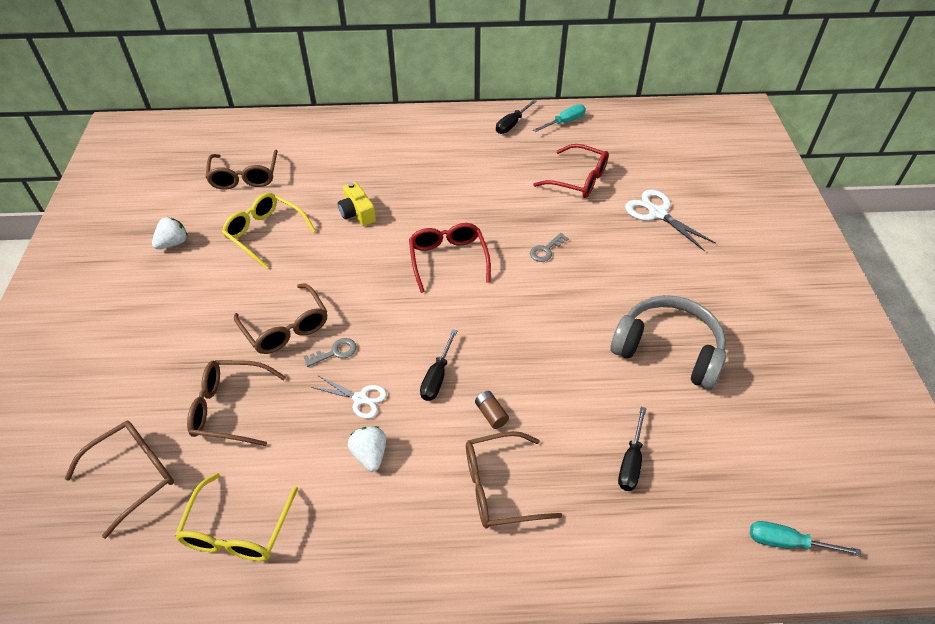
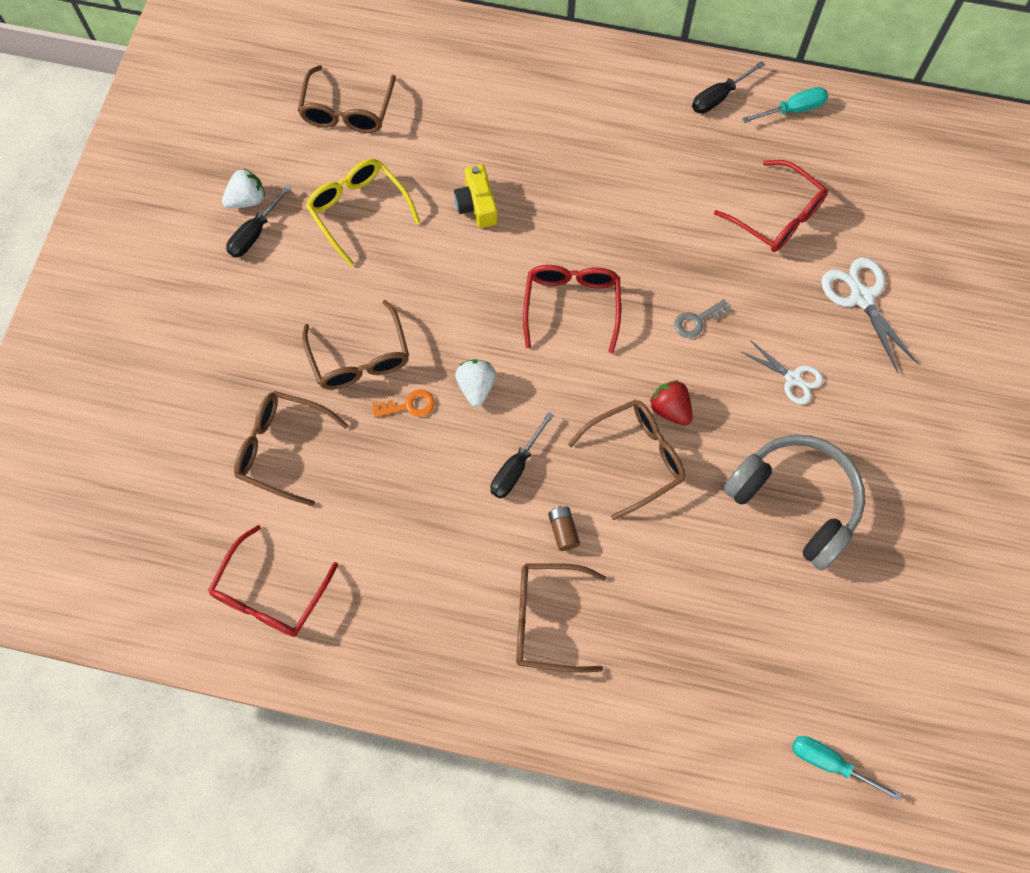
camera: 15 degrees right, 20 degrees up
(134, 475) = (175, 504): brown glasses -> brown glasses (636, 457)
(237, 530) = (270, 594): yellow glasses -> red glasses
(335, 352) = (408, 405): grey key -> orange key
(360, 398) = (424, 473): white scissors -> white scissors (793, 378)
(370, 455) = (420, 545): white strawberry -> white strawberry (476, 387)
(547, 310) = (670, 409): none -> red strawberry
(631, 462) = (698, 628): black screwdriver -> black screwdriver (255, 233)

